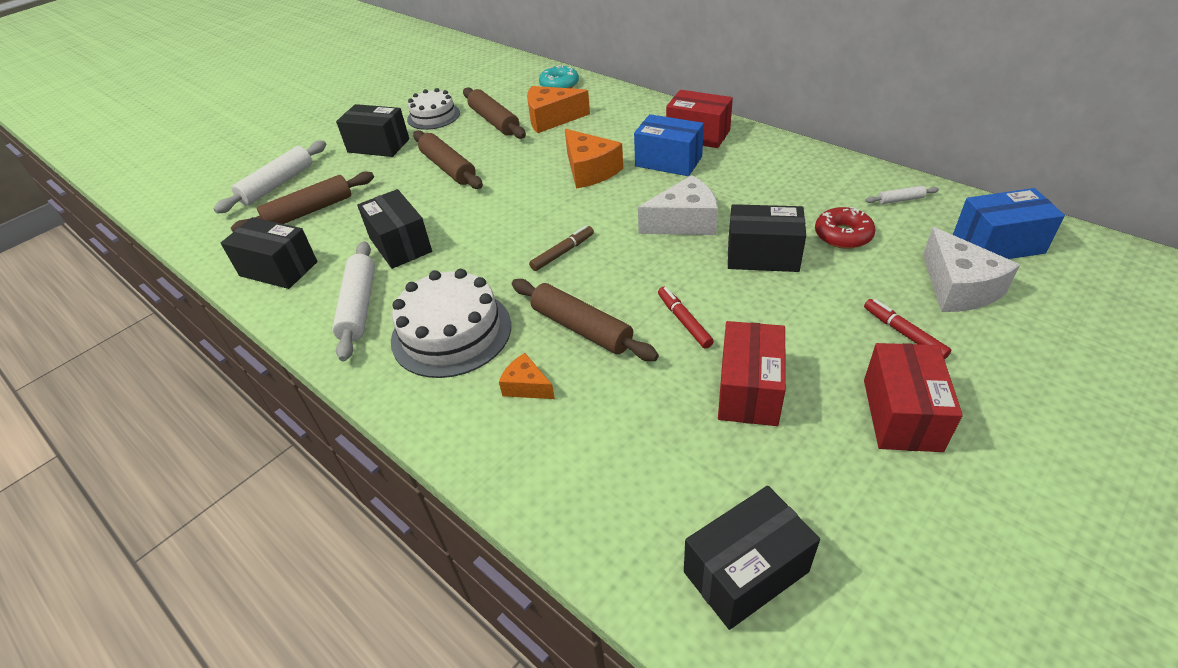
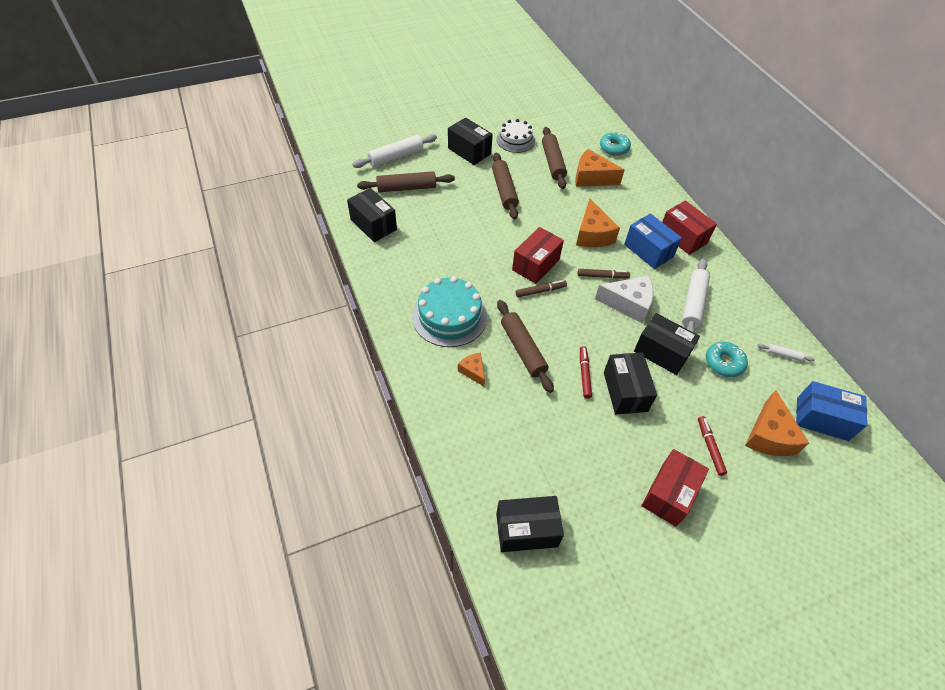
camera: 20 degrees right, 10 degrees up
(359, 306) = (407, 273): white rolling pin -> white rolling pin (693, 303)
(400, 245) = (448, 239): black box -> black box (625, 391)
(451, 332) = (449, 316): white cake -> turquoise cake
(631, 206) = (602, 276): none -> brown marker
(748, 390) = (593, 436): red box -> red box (536, 264)
(843, 235) = (724, 362): red donut -> turquoise donut
(958, 288) = (769, 435): white cheese -> orange cheese

